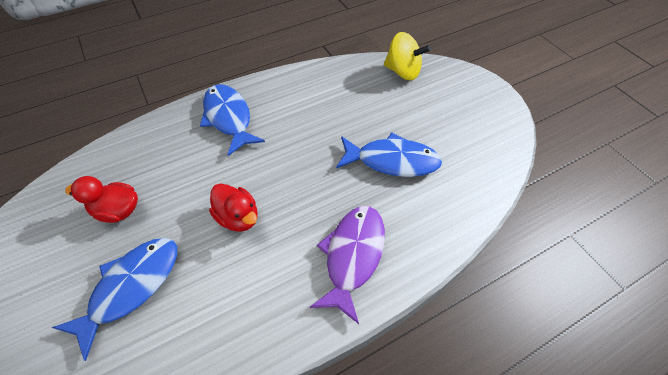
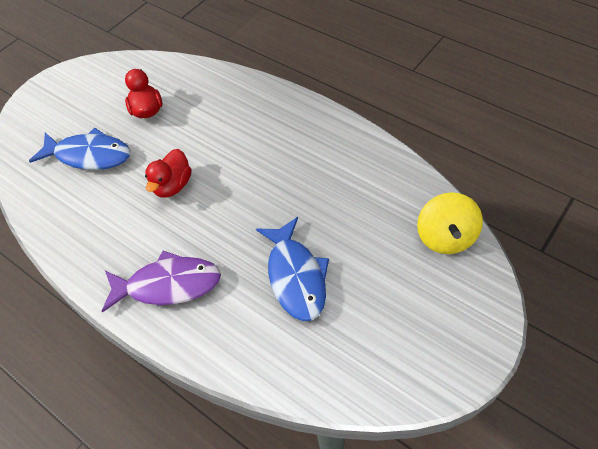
camera: 70 degrees right, 0 degrees up
(229, 118) = (277, 123): blue fish -> none

